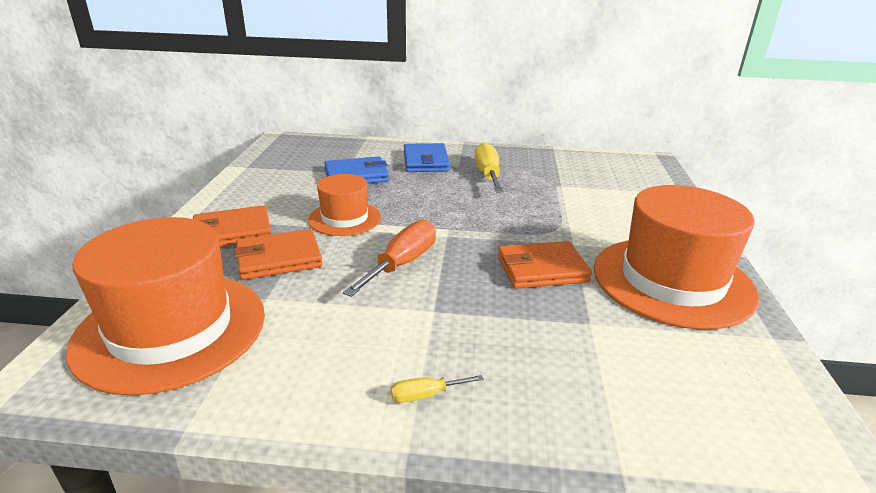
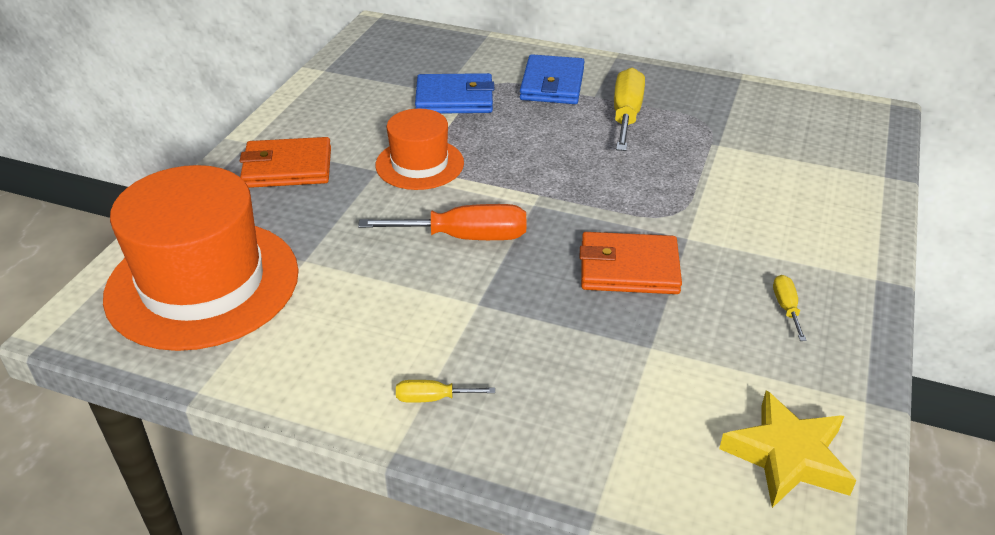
camera: 15 degrees right, 10 degrees up
(279, 258) = (330, 211): orange wallet -> none
(402, 264) = (465, 237): orange screwdriver -> orange screwdriver turned 45 degrees clockwise
(672, 281) = (786, 308): orange hat -> yellow screwdriver
(746, 390) = (787, 456): none -> yellow star

